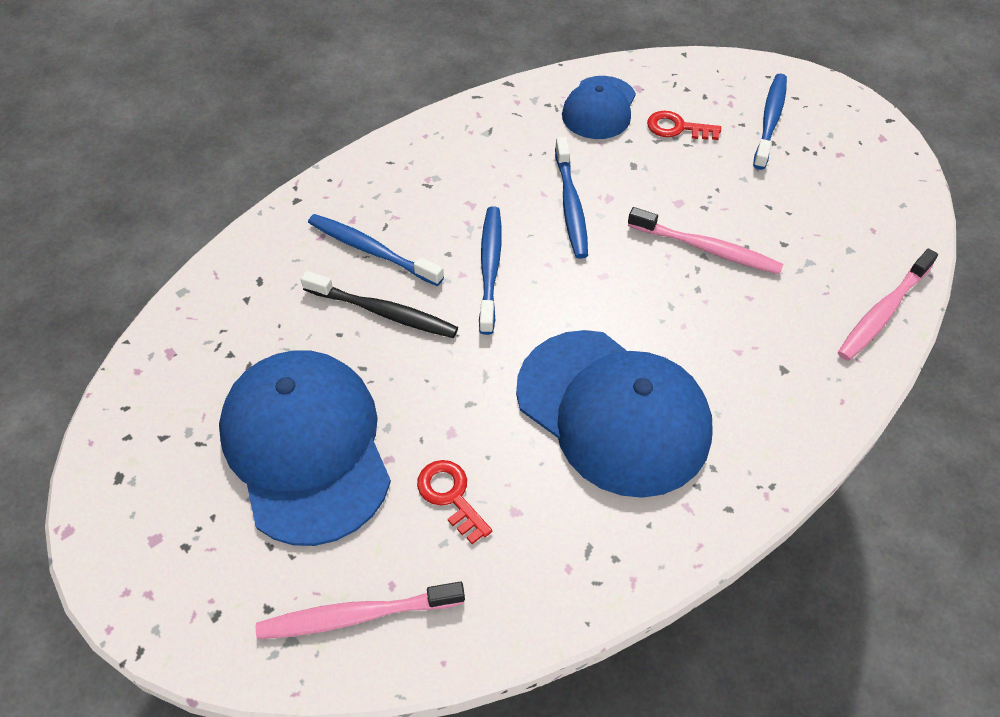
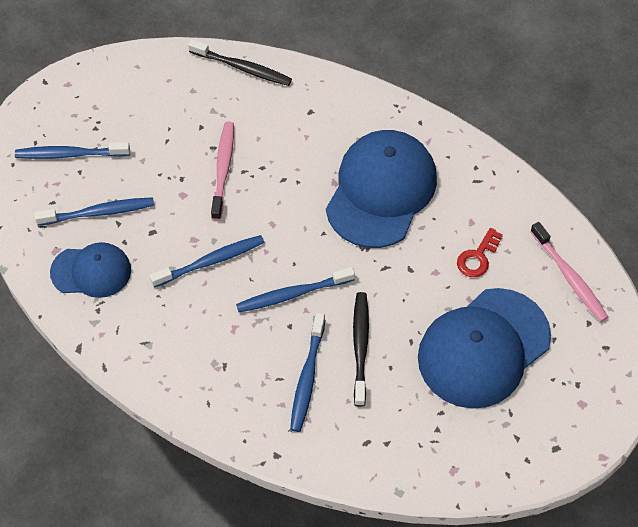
camera: 110 degrees left, 5 degrees up
(677, 128) = (99, 212): red key -> blue toothbrush
(883, 312) = (242, 68): pink toothbrush -> black toothbrush

